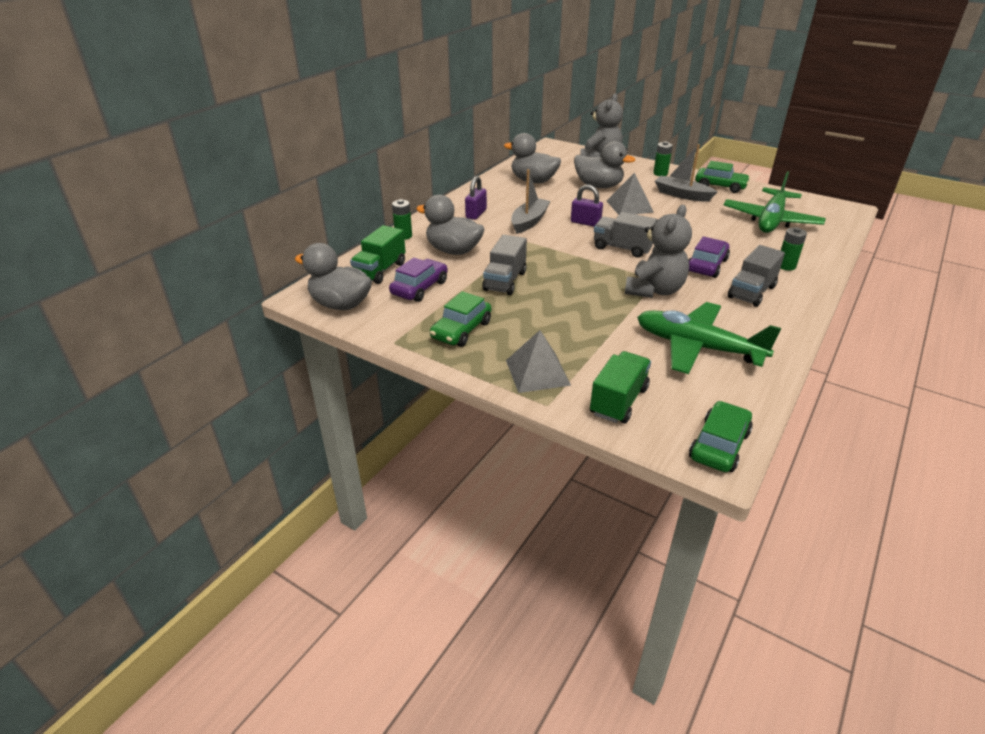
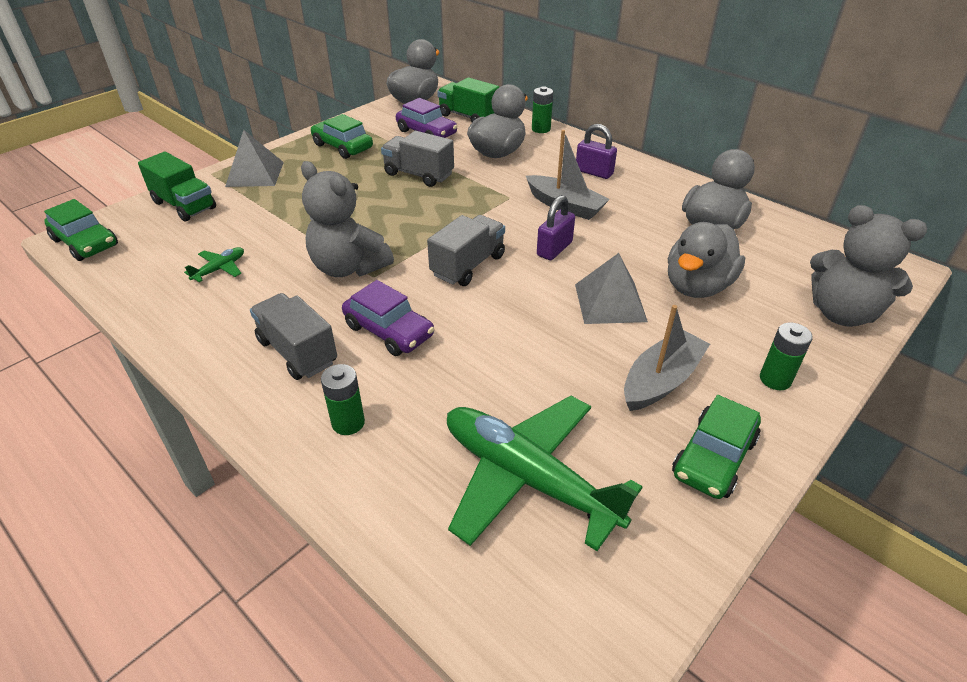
camera: 100 degrees right, 5 degrees up
(697, 347) = (220, 269): green plane -> green plane, size x0.41

